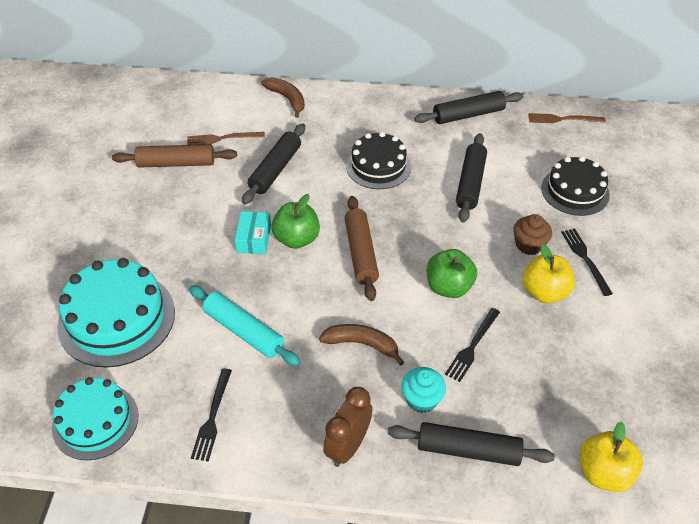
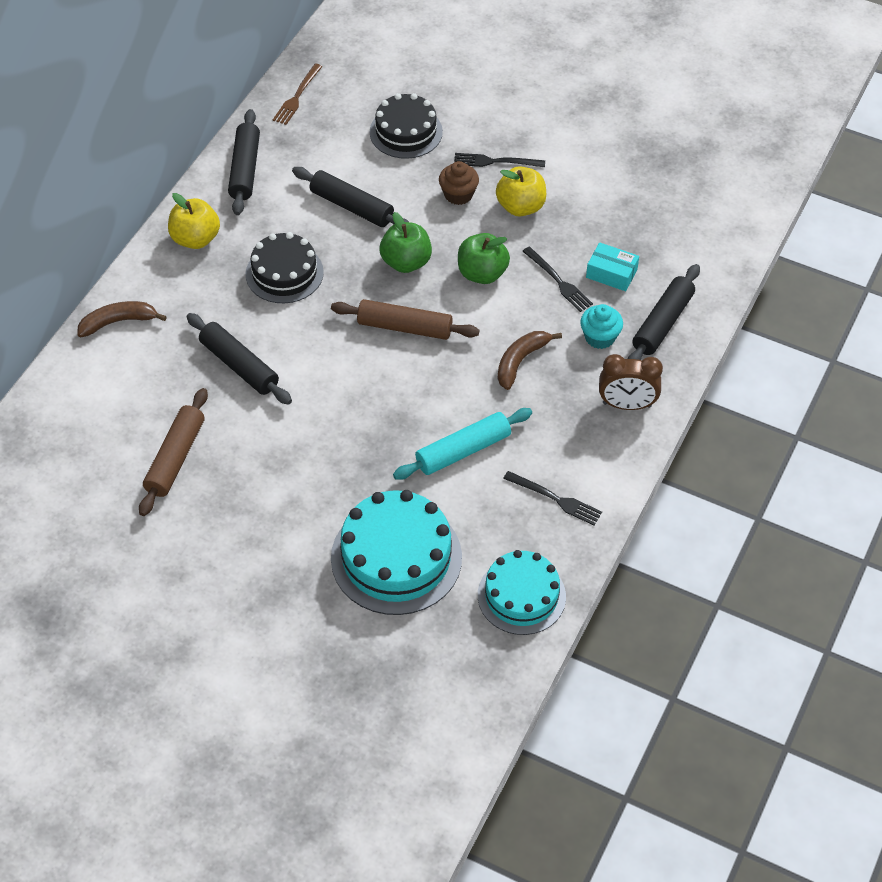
camera: 70 degrees left, 5 degrees up
(222, 138) = (155, 403): brown fork -> none
(254, 239) = (339, 412): turquoise box -> turquoise box (611, 273)
(296, 239) = (358, 375): green apple -> green apple (406, 262)
(348, 446) = (627, 405): brown clock -> brown clock turned 45 degrees counterclockwise
(604, 473) = (716, 245): yellow apple -> yellow apple (195, 239)

